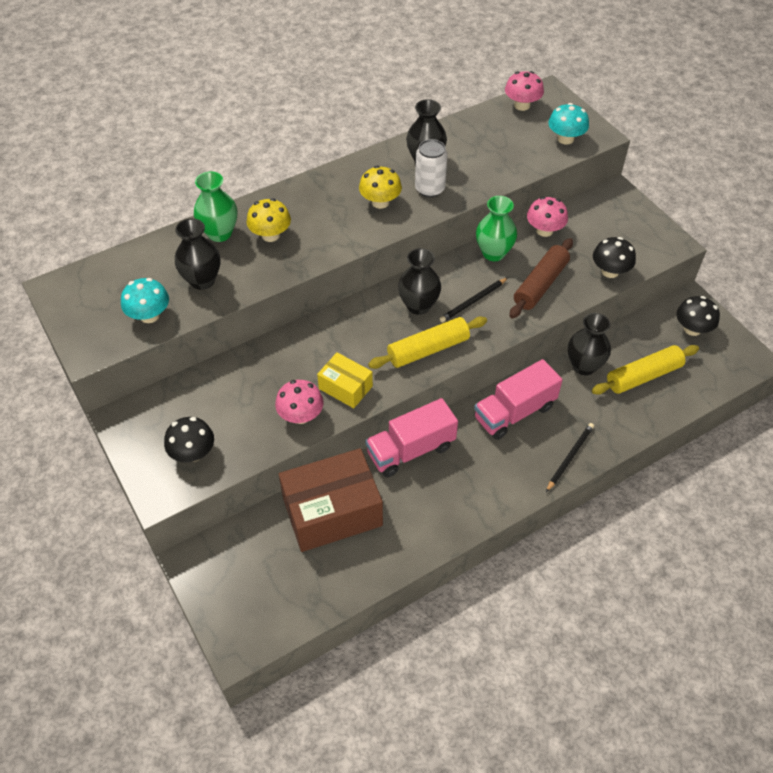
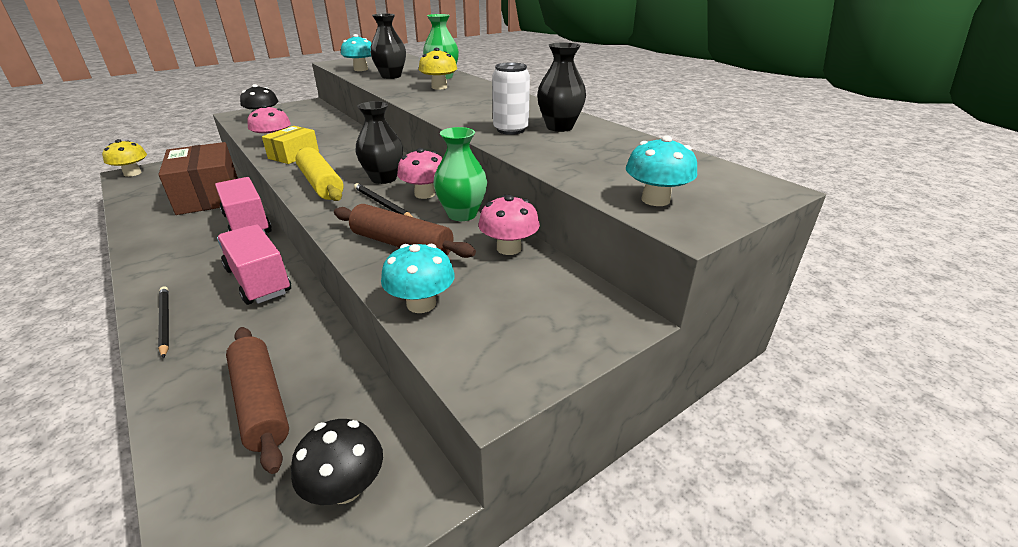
camera: 85 degrees right, 20 degrees down
(380, 202) = (485, 113): yellow mushroom -> yellow mushroom (132, 173)
(522, 105) = (714, 171): pink mushroom -> pink mushroom (424, 194)
(570, 457) = (165, 322): black pencil -> black pencil turned 150 degrees counterclockwise
(584, 366) = (306, 337): black vase -> none
(610, 271) = (421, 304): black mushroom -> turquoise mushroom
(643, 376) = (261, 402): yellow rolling pin -> brown rolling pin

